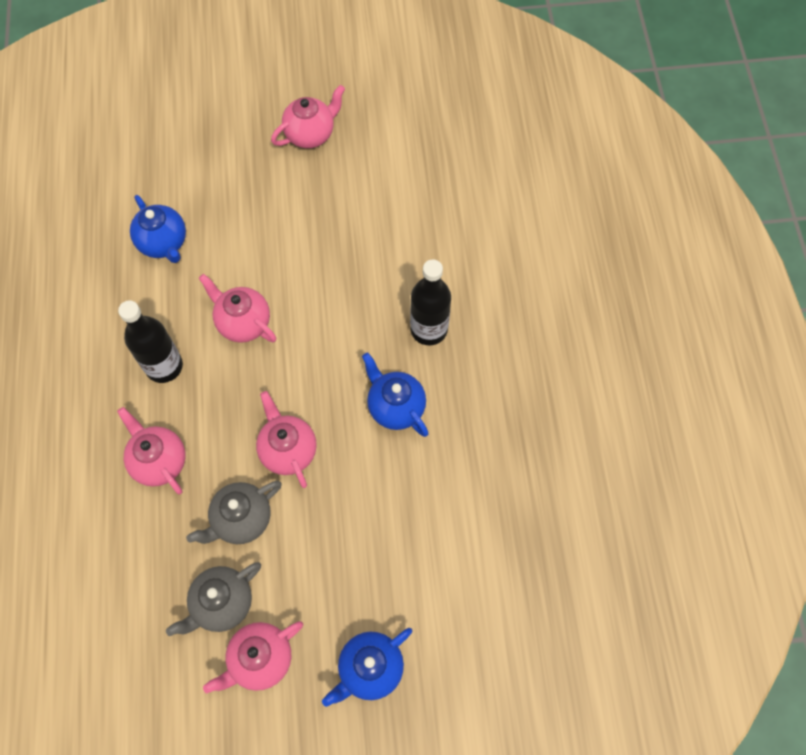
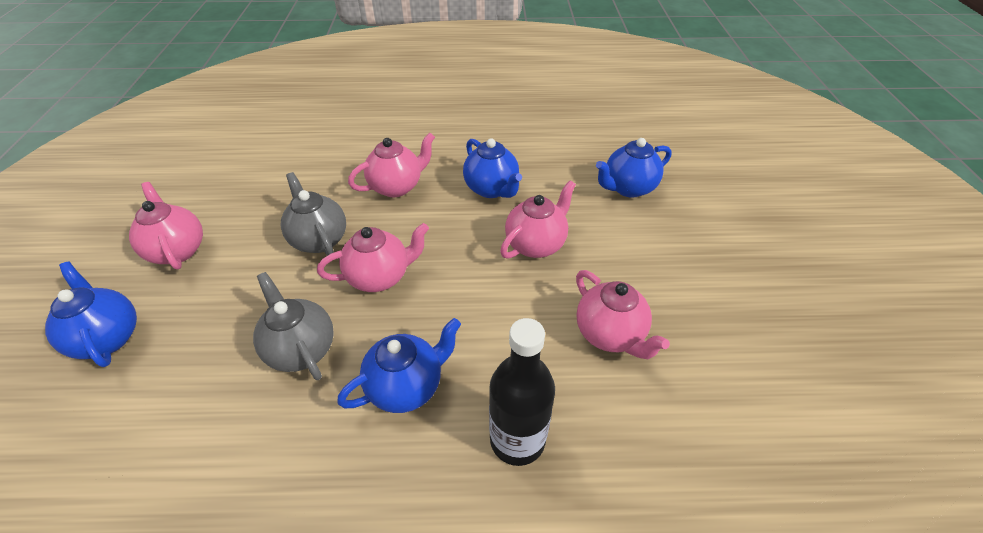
camera: 95 degrees right, 20 degrees down
(164, 366) = (492, 189): black bottle -> blue teapot
(222, 603) = (245, 225): grey teapot -> grey teapot (301, 349)
(310, 134) = (814, 313): pink teapot -> pink teapot (610, 334)

